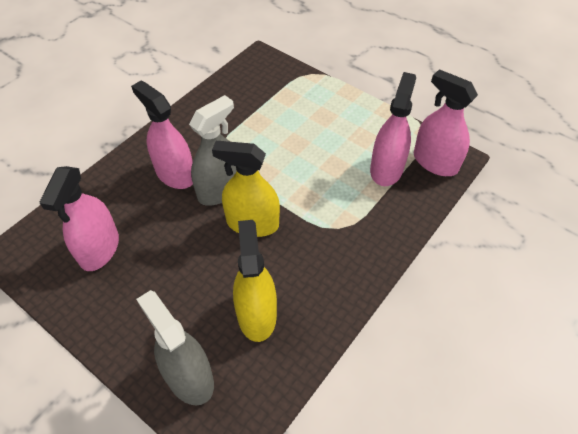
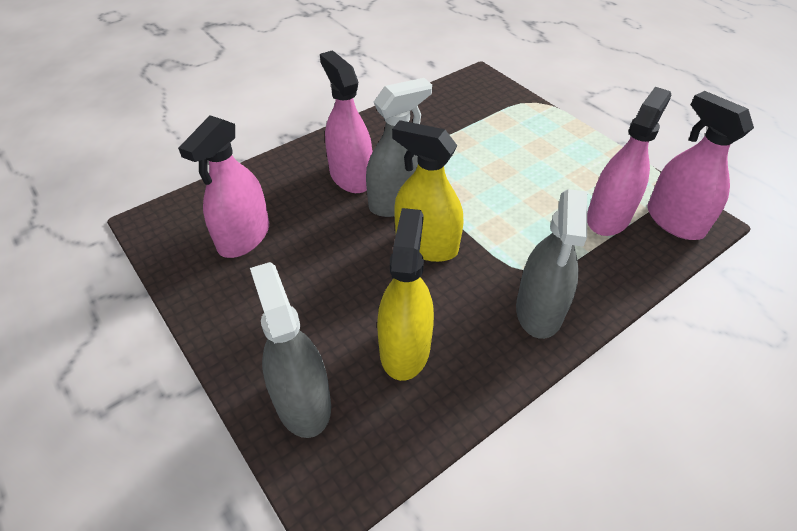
camera: 15 degrees right, 5 degrees down
(350, 259) = (539, 310): none -> grey spray bottle

